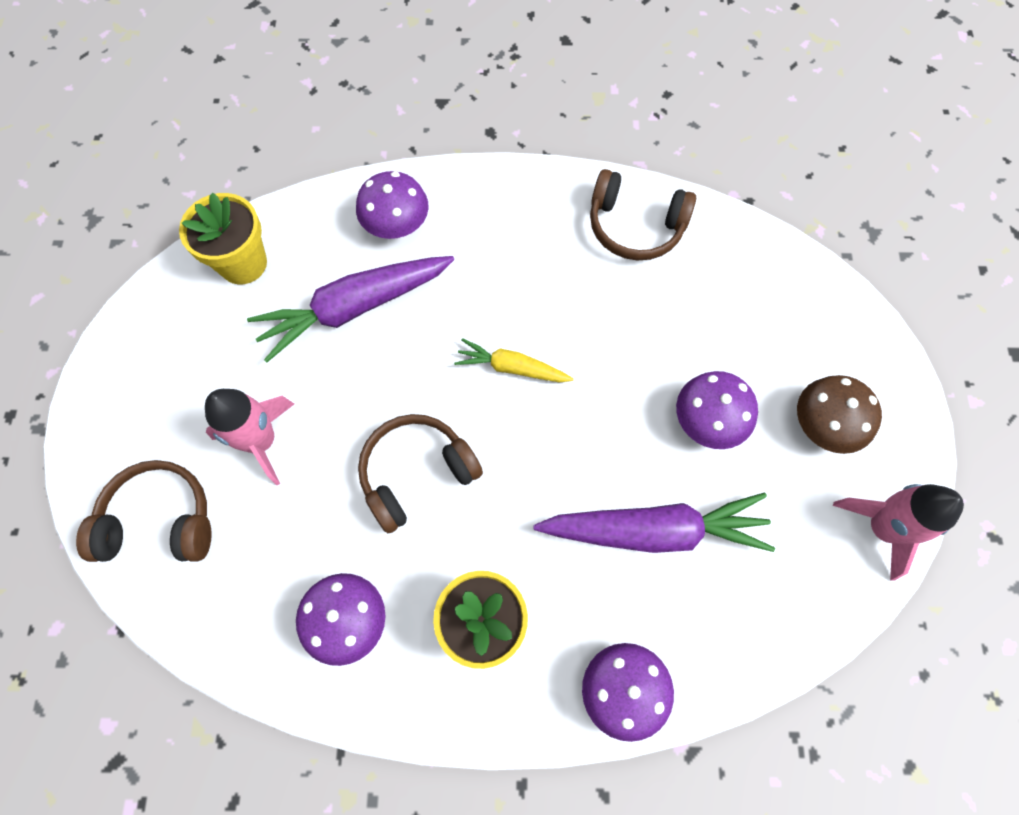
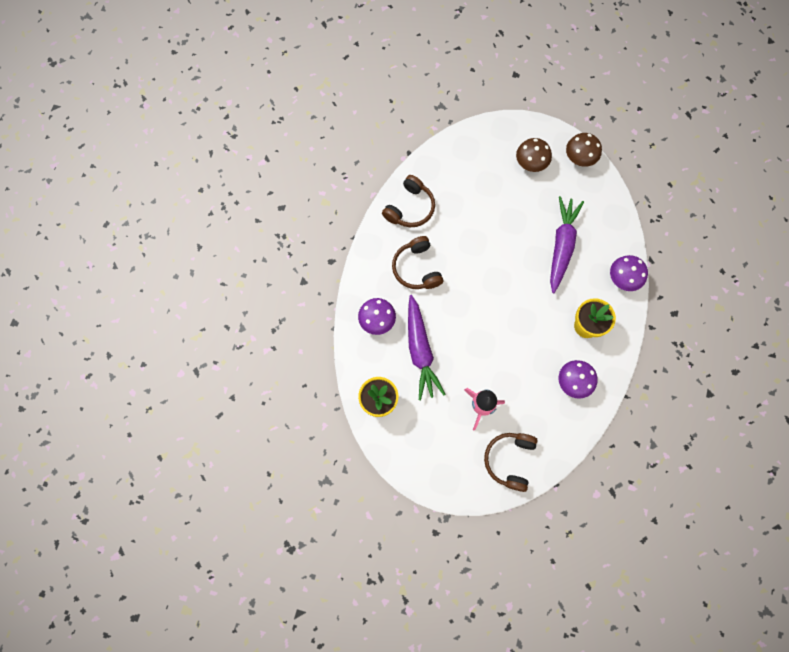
camera: 75 degrees left, 5 degrees up
(416, 474) = (513, 339): brown headphones -> brown headphones (417, 268)
(512, 368) = (471, 284): yellow carrot -> none
(707, 421) = (518, 208): purple mushroom -> none
(882, 528) = (579, 158): pink rocket -> brown mushroom

